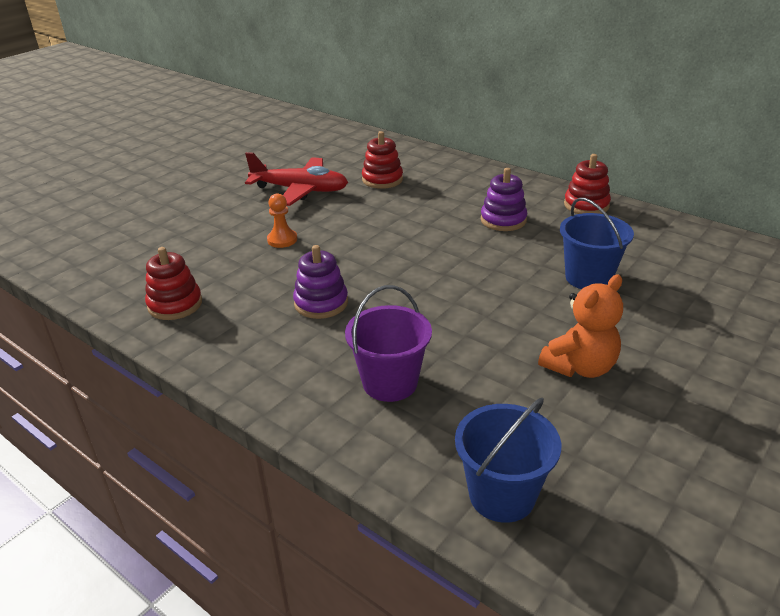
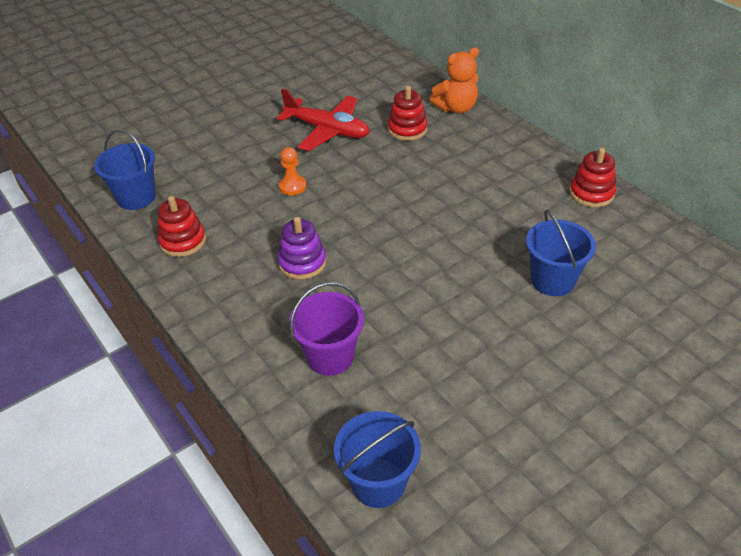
camera: 15 degrees right, 10 degrees up
(105, 273) = (136, 197): none -> blue bucket
(503, 220) = (502, 198): purple stacking toy -> none
(580, 367) = (499, 375): orange teddy bear -> orange teddy bear (456, 108)

